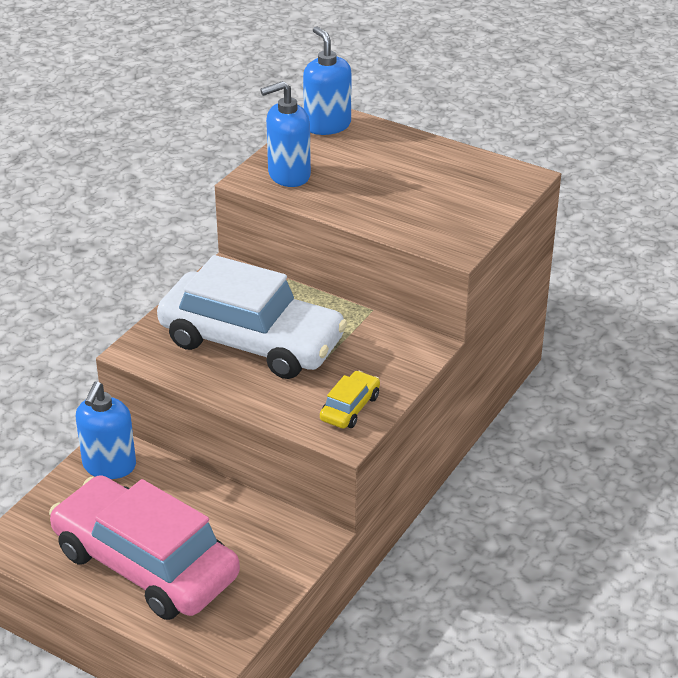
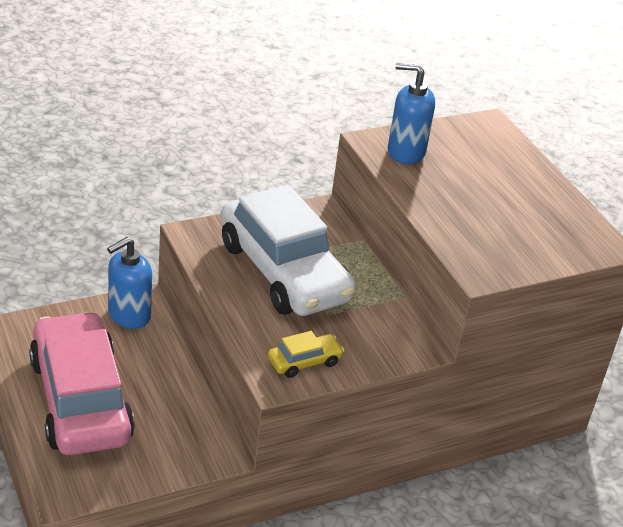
camera: 30 degrees right, 0 degrees up
(327, 125) = (480, 129): blue soap dispenser -> none

